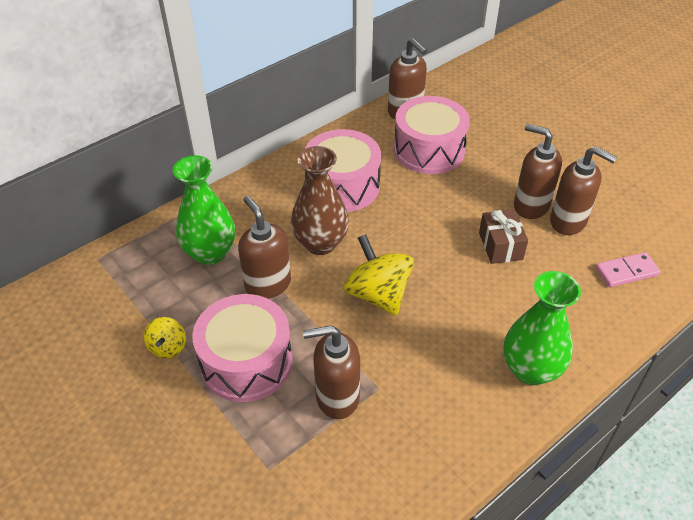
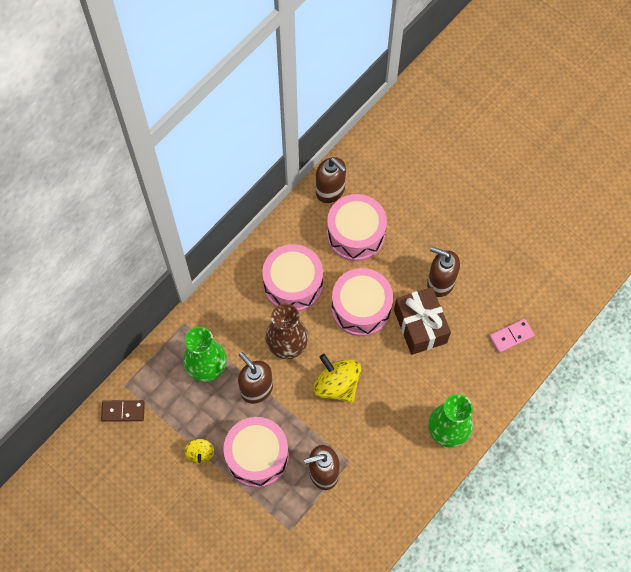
camera: 10 degrees left, 20 degrees up
(84, 285) = (123, 411): none -> brown domino
(424, 218) = (361, 308): none -> pink drum
(500, 246) = (420, 326): brown gift -> brown gift, size x1.56
(568, 221) = (469, 294): brown soap dispenser -> none

